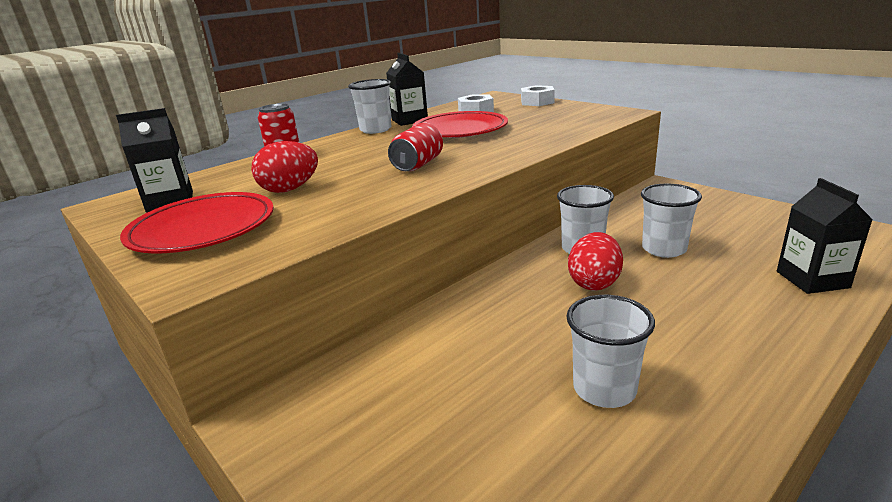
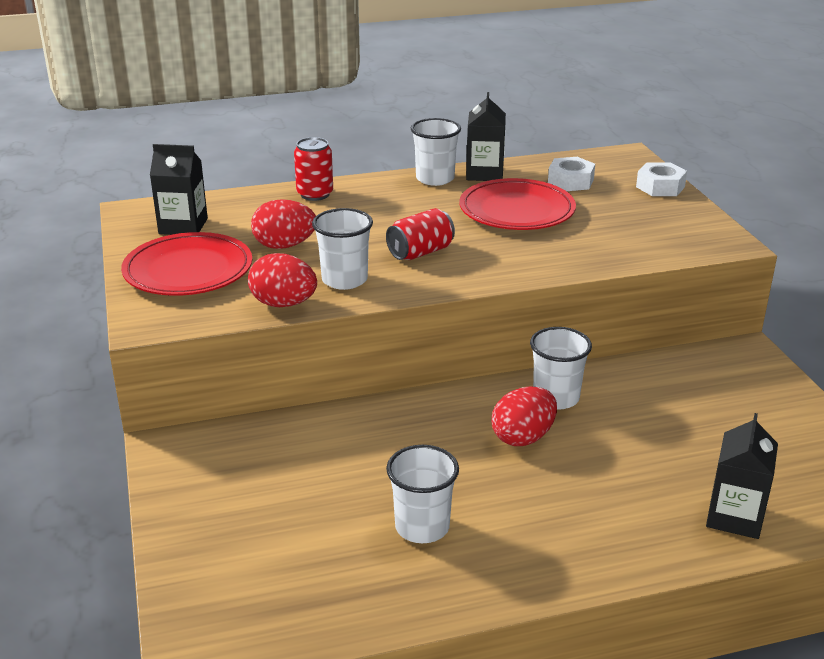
camera: 25 degrees right, 5 degrees up
(332, 225) = (283, 304): none -> red egg
(664, 249) = (635, 429): white cup -> white cup (344, 280)

